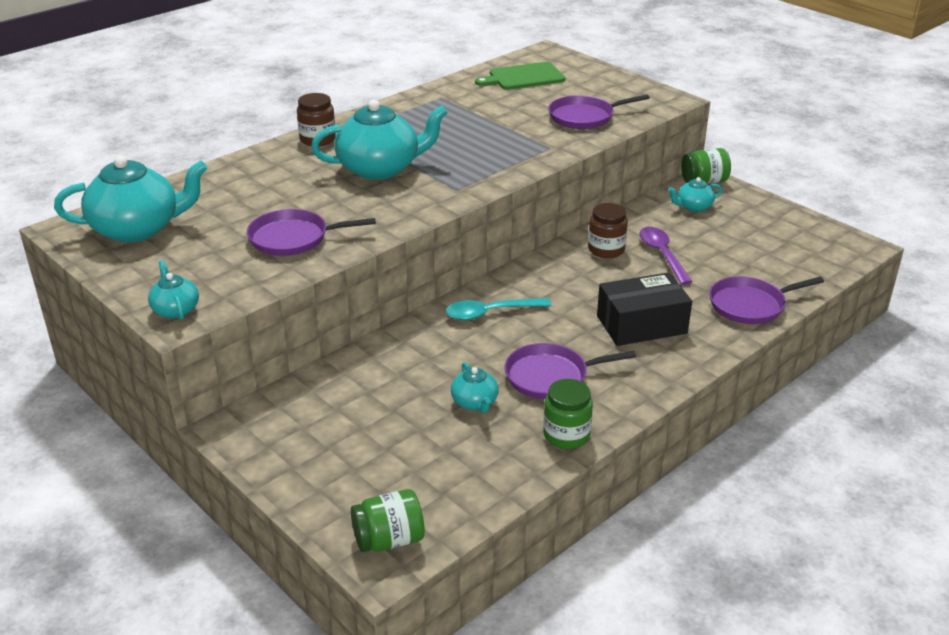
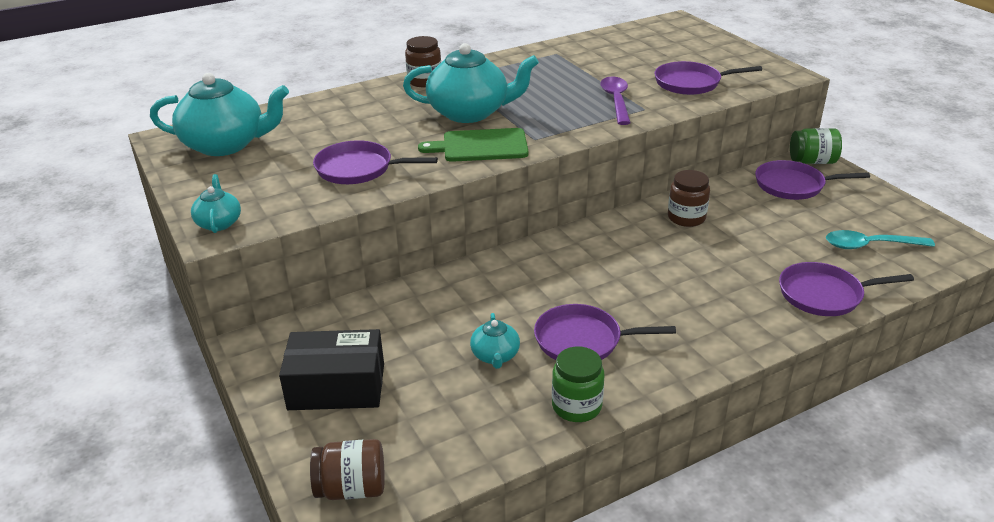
camera: 15 degrees right, 0 degrees up
(389, 540) = (351, 488): green jar -> brown jar
(490, 313) = (545, 266): turquoise spoon -> turquoise spoon (870, 245)
(523, 77) = (644, 41): green cutting board -> green cutting board (481, 146)
(641, 324) = (697, 299): black box -> black box (336, 386)
(662, 255) = (743, 230): purple spoon -> purple spoon (616, 100)
(693, 207) = (793, 185): turquoise teapot -> purple pan

